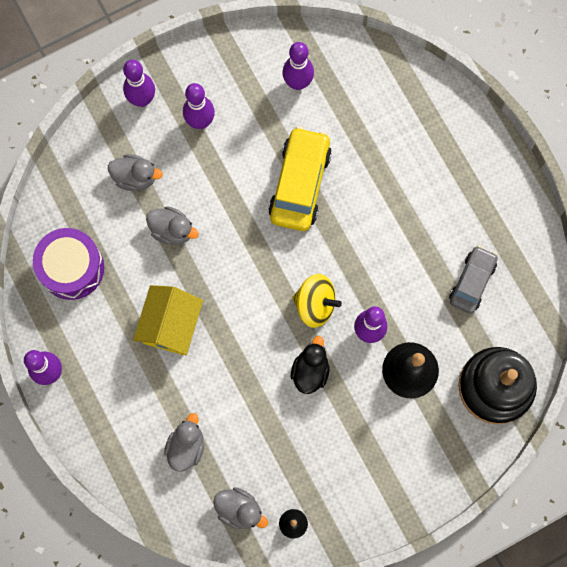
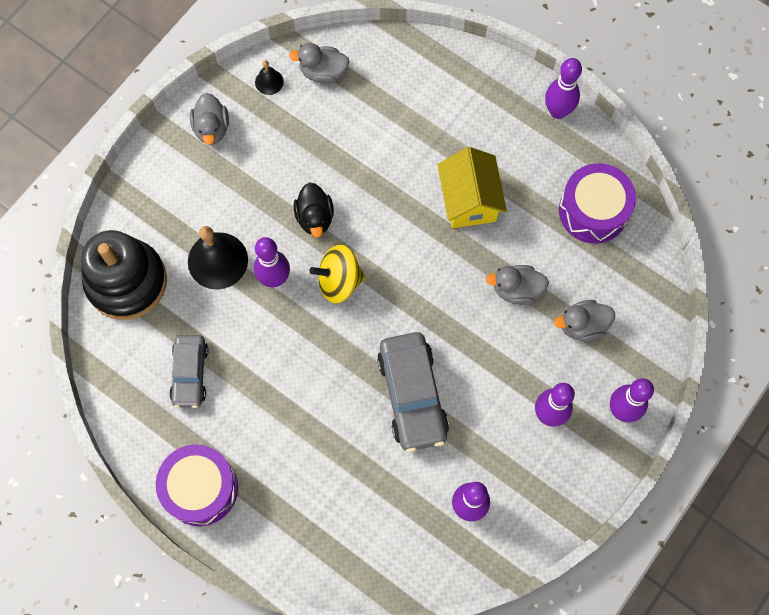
camera: 155 degrees right, 5 degrees down
(186, 446) = (398, 103): grey duck -> grey duck (211, 128)
(300, 184) = (412, 395): yellow car -> grey car
(498, 187) = (200, 488): none -> purple drum

